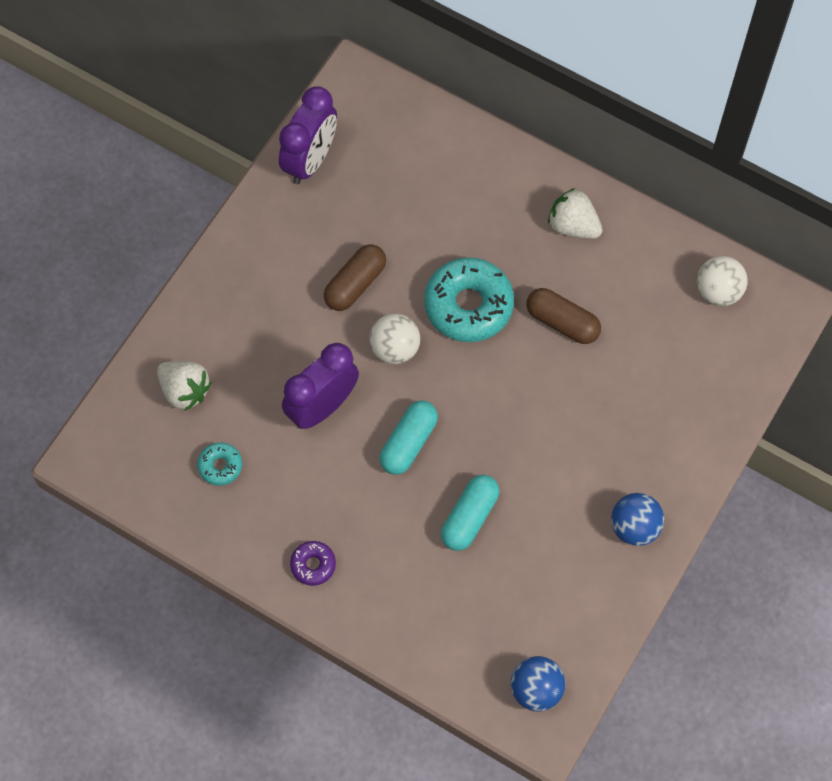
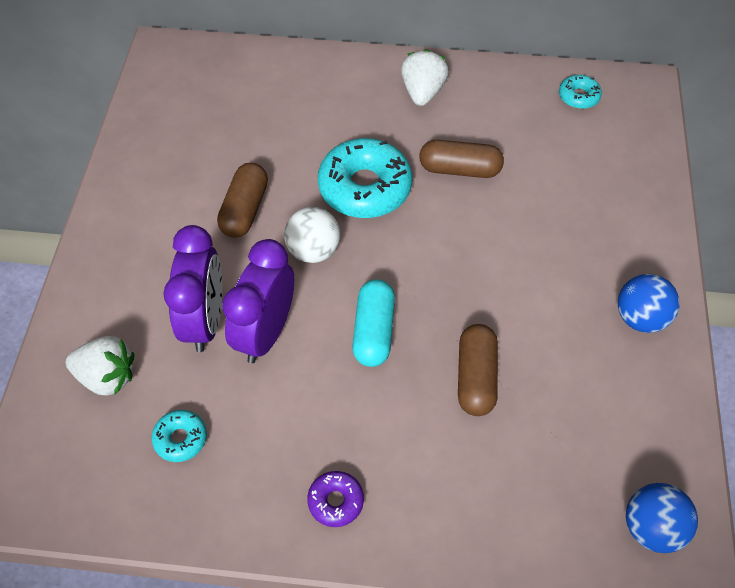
camera: 25 degrees left, 10 degrees down
(310, 160) = (150, 125): purple clock -> purple clock (205, 321)
(469, 517) = (475, 377): turquoise capsule -> brown capsule
(573, 226) = (422, 92): white strawberry -> white strawberry turned 90 degrees clockwise
(718, 291) = (578, 97): white ball -> turquoise donut

